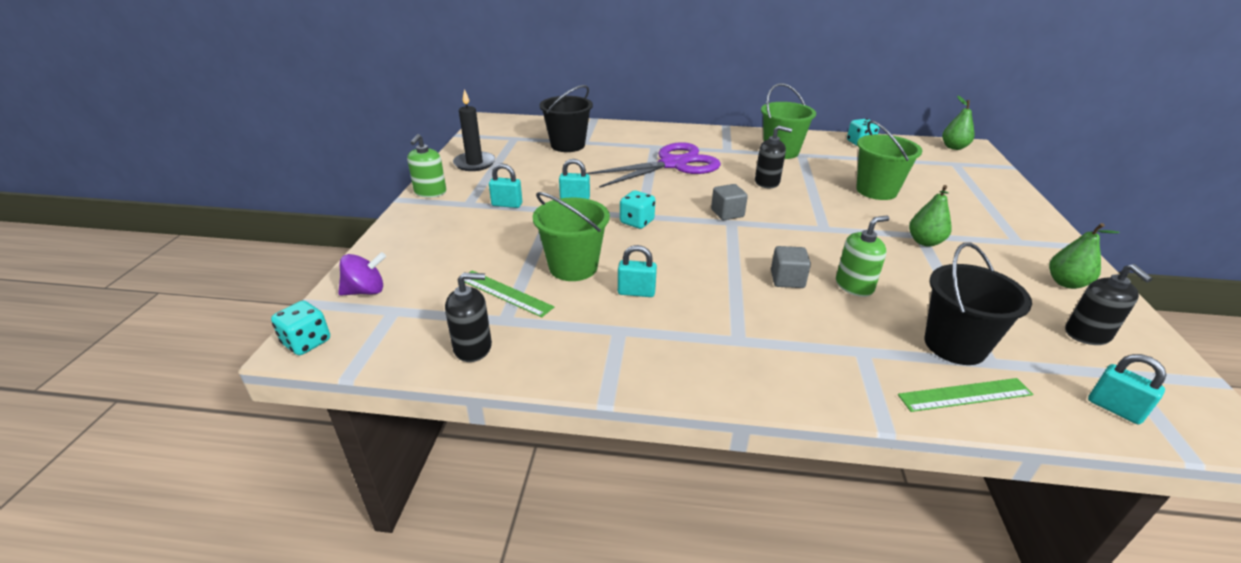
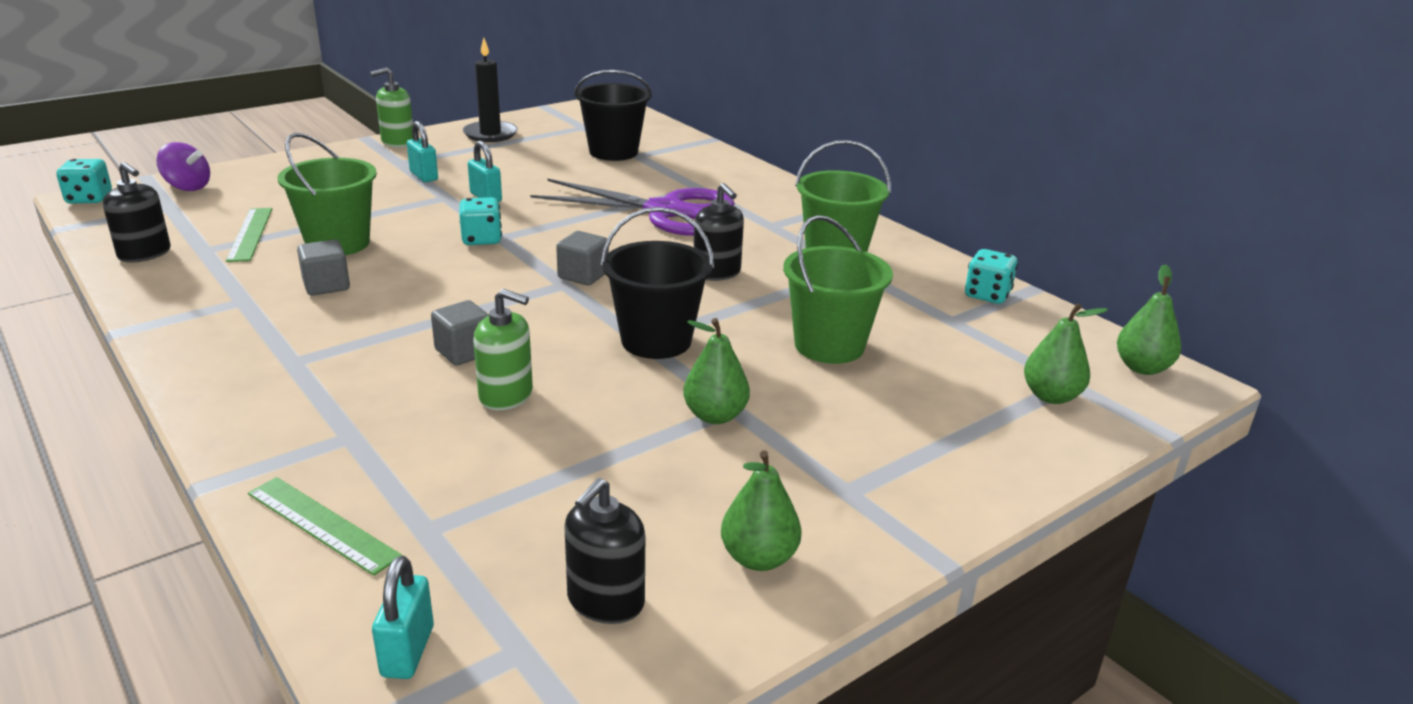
camera: 45 degrees right, 5 degrees down
(636, 292) = (326, 285): turquoise padlock -> grey cube
(954, 345) = (438, 495): black bucket -> black bucket (656, 341)
(964, 171) = (1051, 396): none -> green pear

